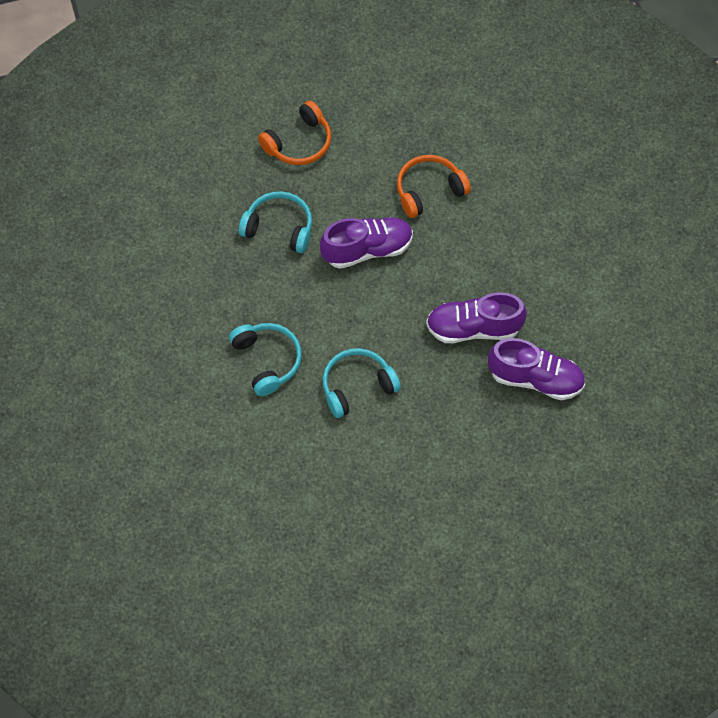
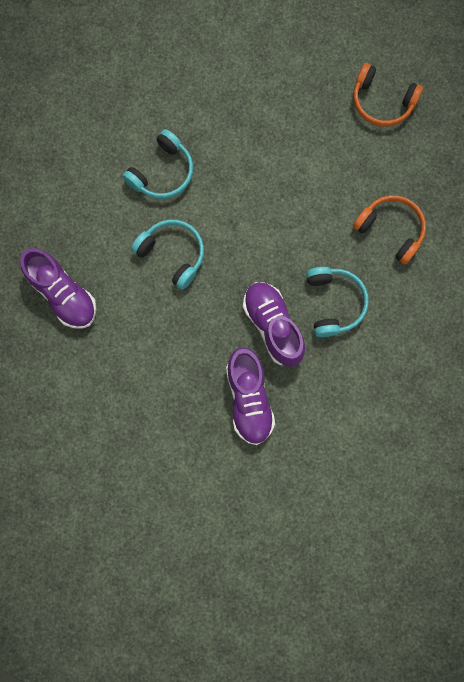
camera: 65 degrees right, 15 degrees up
(279, 228) = (291, 124): turquoise headphones -> turquoise headphones (333, 303)
(367, 249) = (305, 205): purple shoe -> purple shoe (63, 294)

